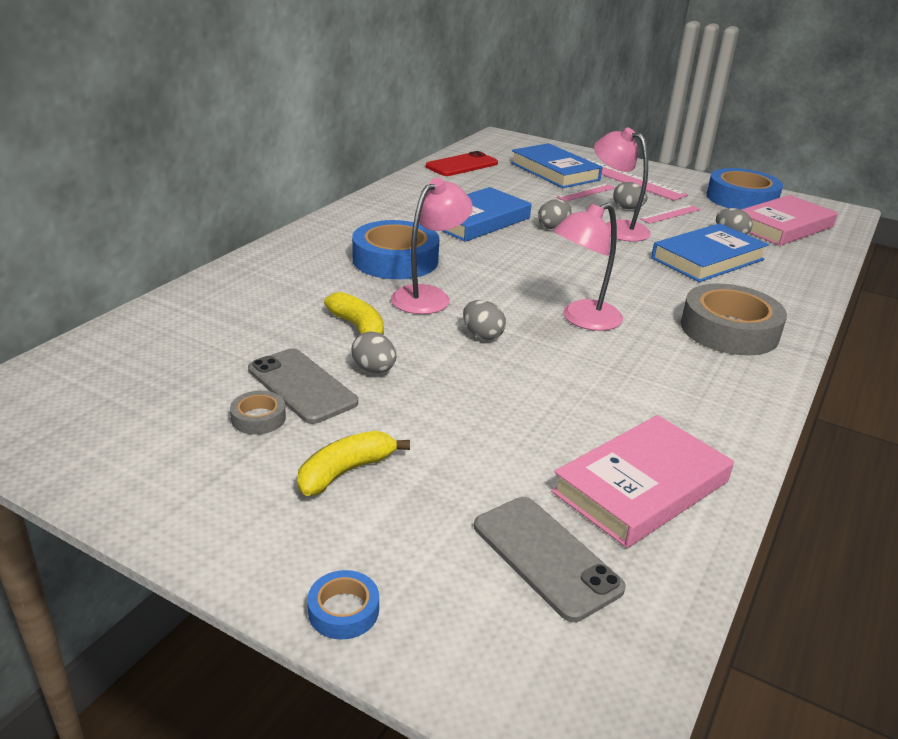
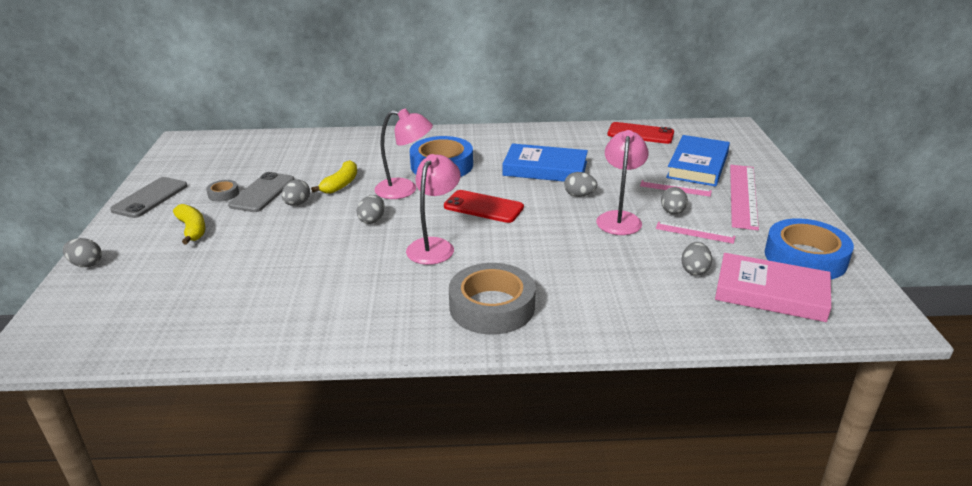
camera: 60 degrees right, 0 degrees up
(343, 610) = (86, 264): blue tape -> grey egg
(346, 472) = (192, 229): yellow banana -> yellow banana turned 45 degrees clockwise
(525, 272) = (483, 207): none -> red phone
(546, 557) = (151, 303): grey phone -> grey phone (150, 198)
(582, 320) = (434, 246): pink lamp -> pink lamp turned 90 degrees clockwise
(641, 486) = (237, 317): pink book -> none
(708, 259) = (621, 270): blue book -> none

